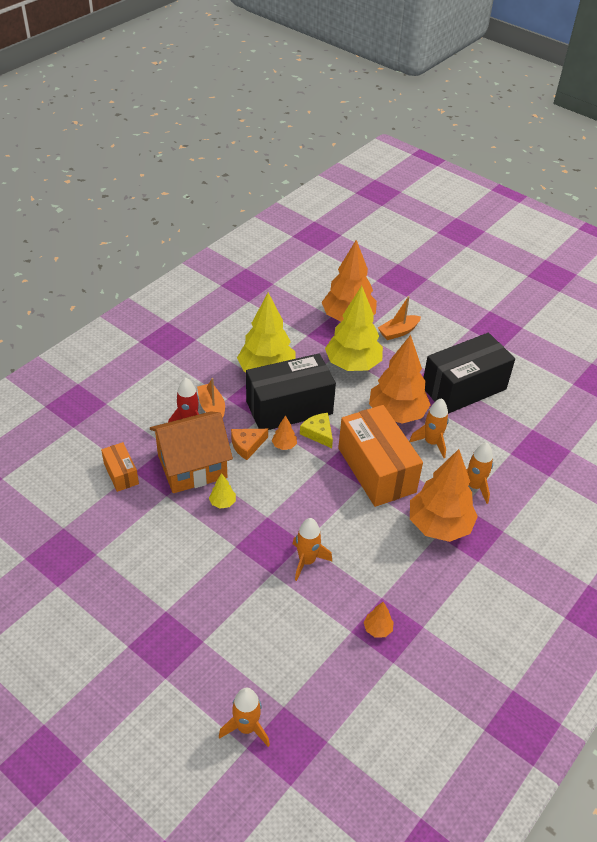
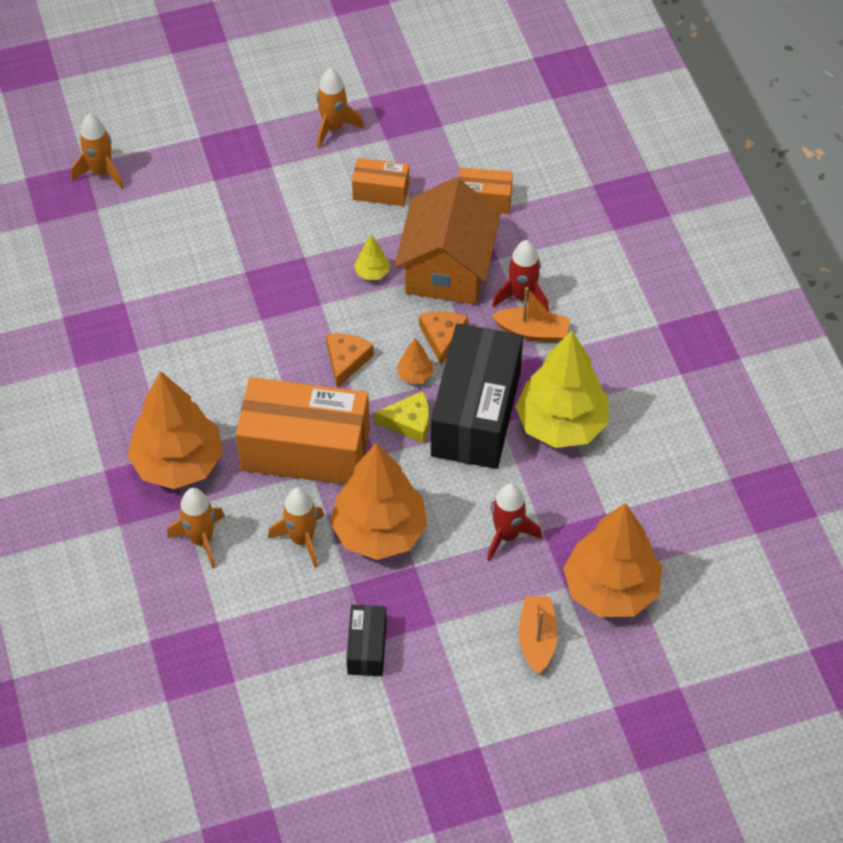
camera: 125 degrees right, 10 degrees up
(149, 532) = (381, 191): none -> orange box
(300, 482) = (346, 360): none -> orange cheese
(307, 561) = (234, 309): orange rocket -> orange rocket (333, 128)
(353, 364) = (507, 535): yellow tree -> red rocket
(377, 629) = (107, 325): orange tree -> none
(463, 388) = (367, 648): black box -> black box, size x0.48

